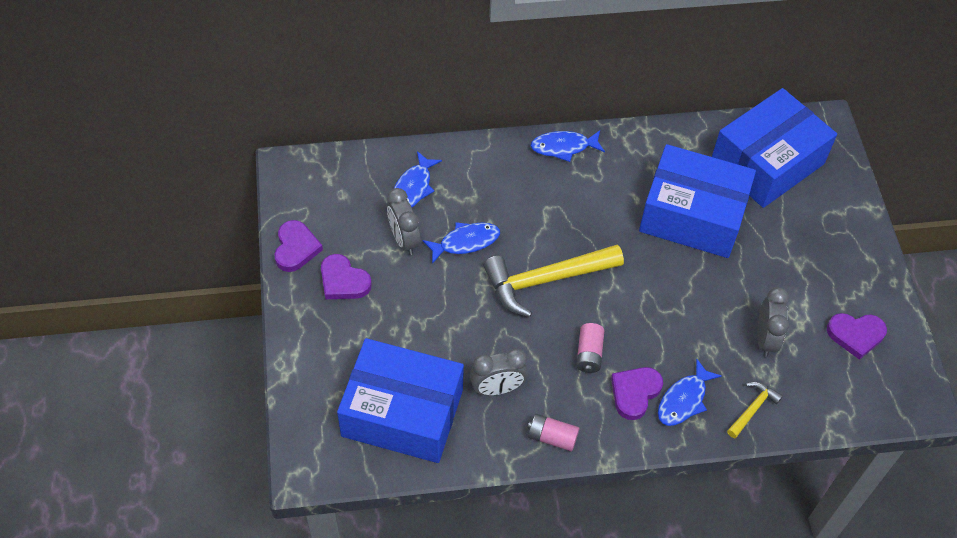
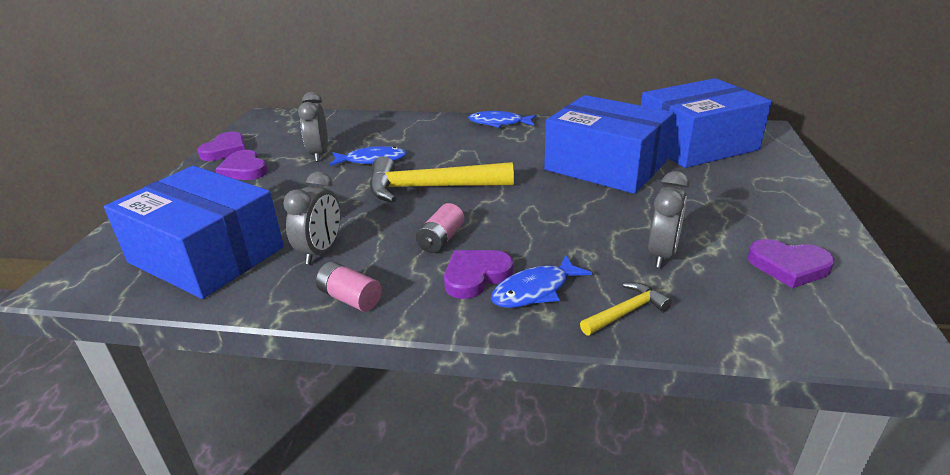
camera: 20 degrees right, 25 degrees down
(413, 188) = (352, 131): blue fish -> none
(497, 388) = (321, 251): grey clock -> grey clock turned 75 degrees counterclockwise

